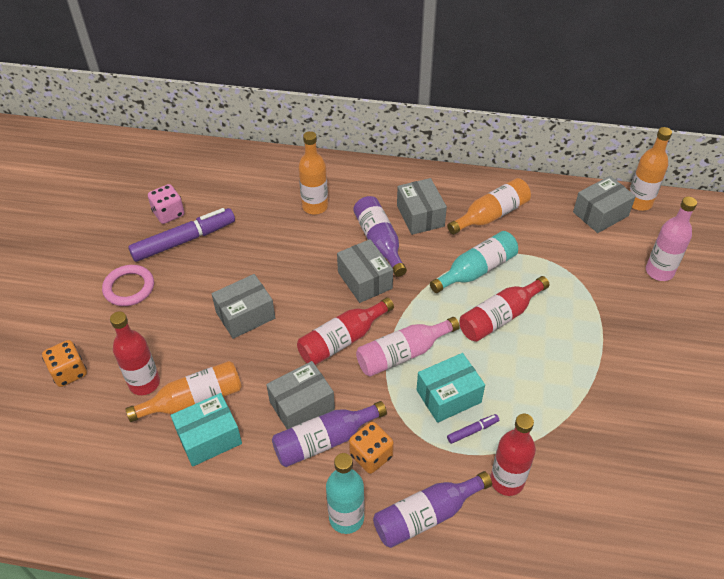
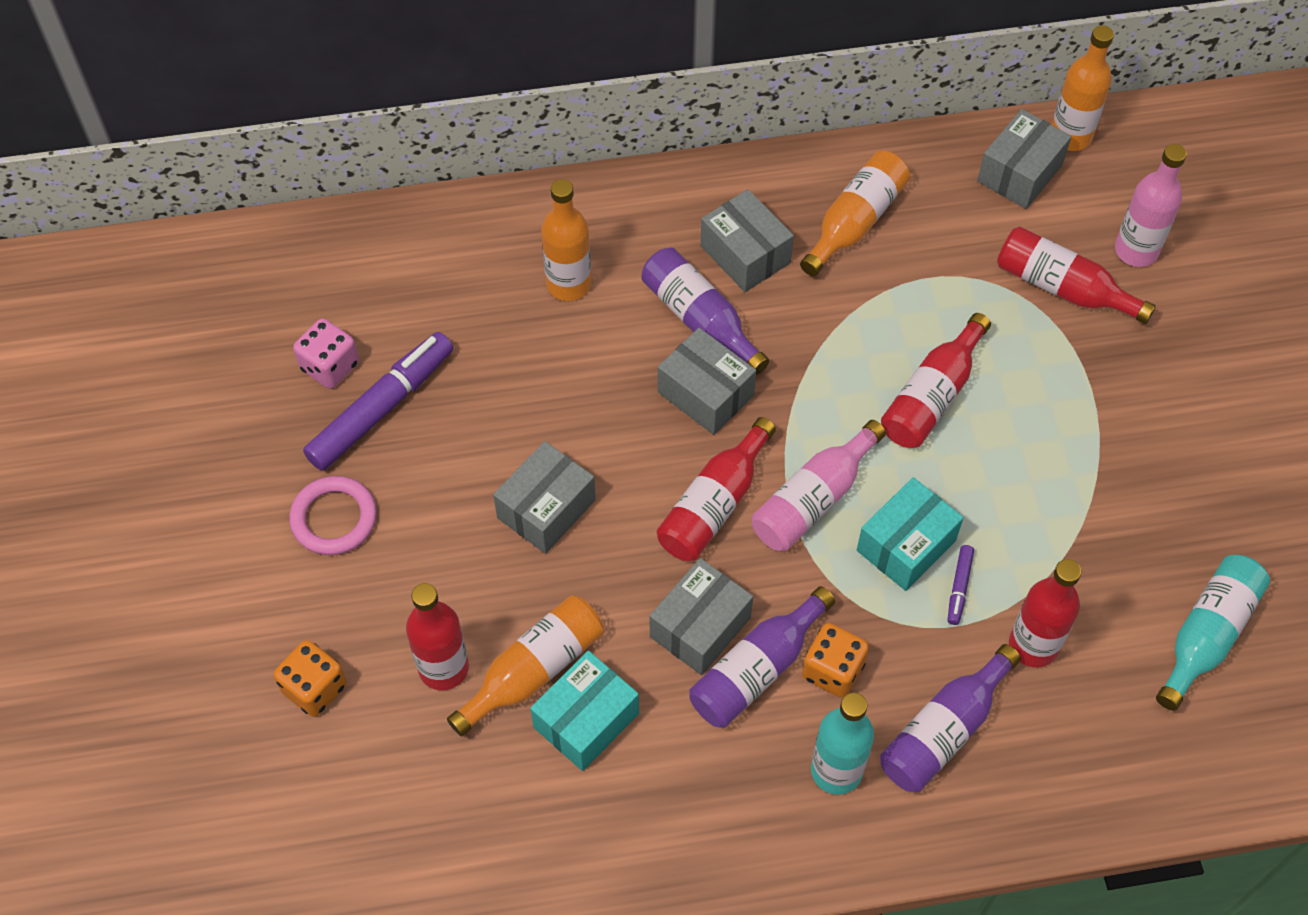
camera: 20 degrees left, 10 degrees up
(472, 431) = (959, 587): purple marker -> purple marker turned 150 degrees clockwise
(476, 270) = (868, 326): turquoise bottle -> turquoise bottle (1206, 635)
(605, 280) = (1062, 288): none -> red bottle

